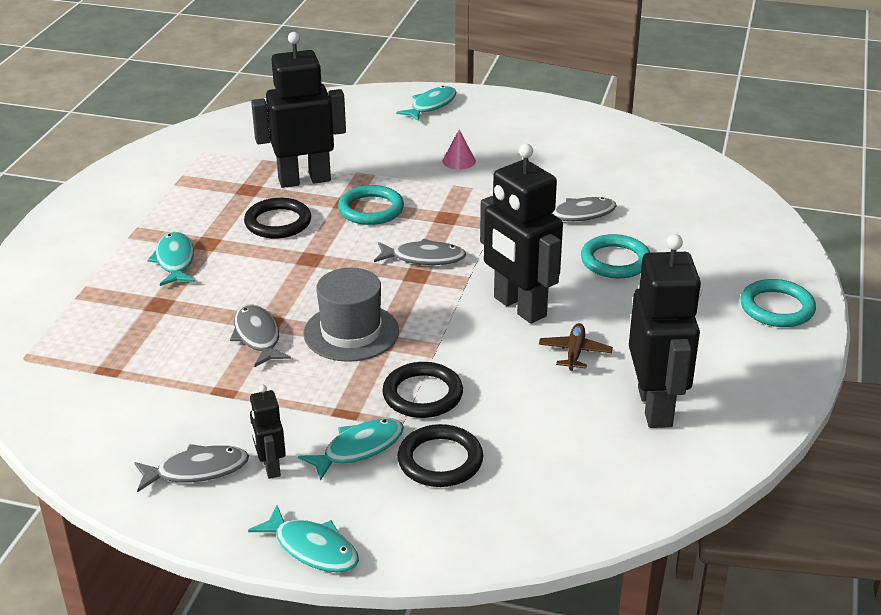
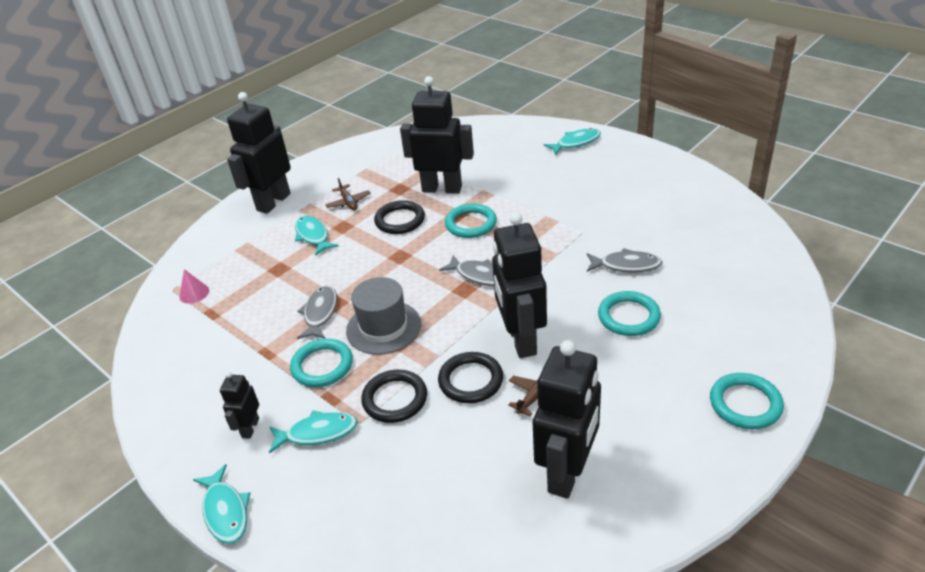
camera: 30 degrees right, 5 degrees up
(82, 235) = (273, 202): none -> black robot
(175, 261) = (313, 236): turquoise fish -> turquoise fish turned 45 degrees counterclockwise
(191, 216) = (348, 202): none -> brown plane
(197, 470) = (204, 414): grey fish -> none
(307, 386) = (322, 366): none -> turquoise ring
(440, 460) = (365, 465): black ring -> black ring (470, 380)
(459, 161) = (564, 195): pink cone -> pink cone (194, 293)

